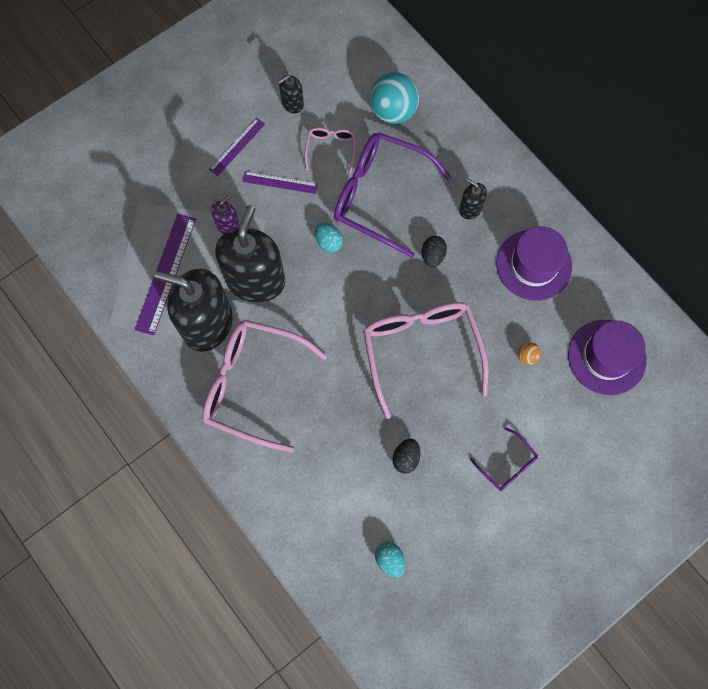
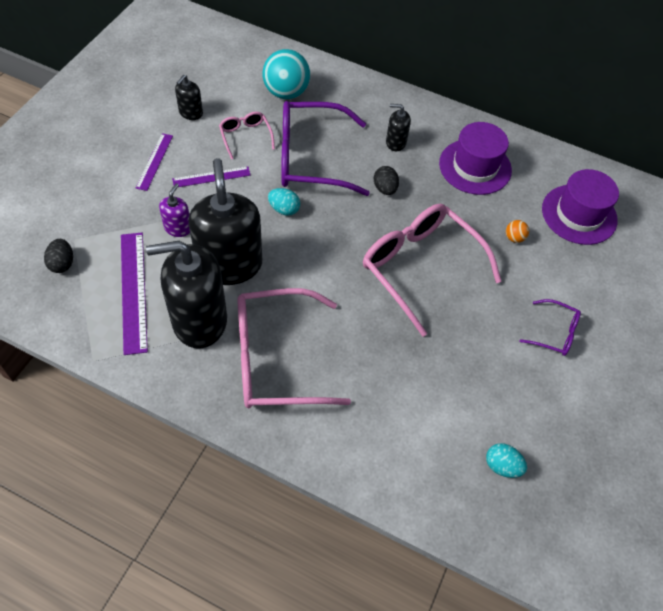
camera: 30 degrees left, 15 degrees down
(406, 458) = (461, 365): black egg -> black egg (62, 263)

